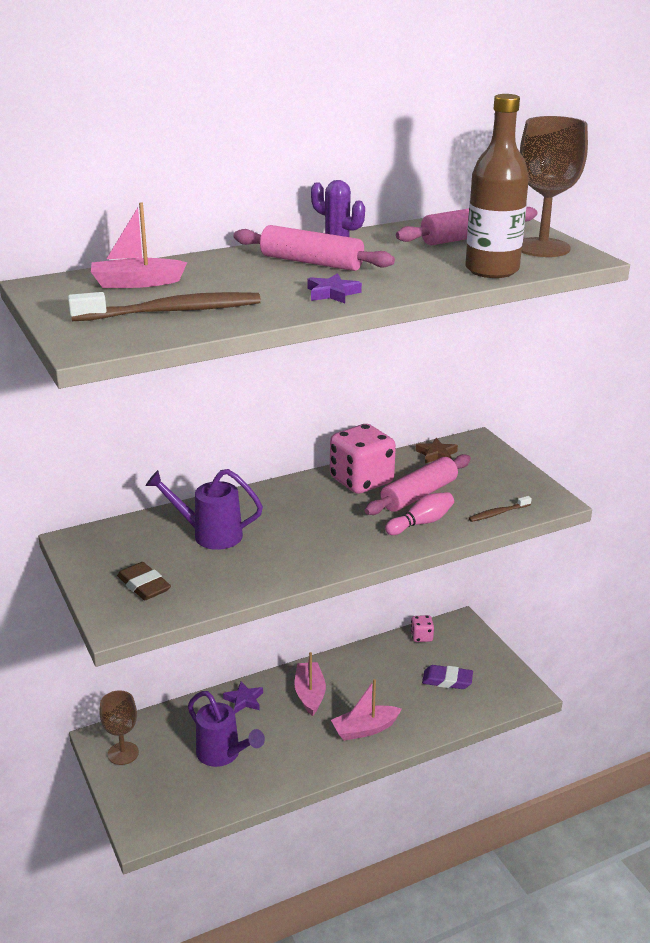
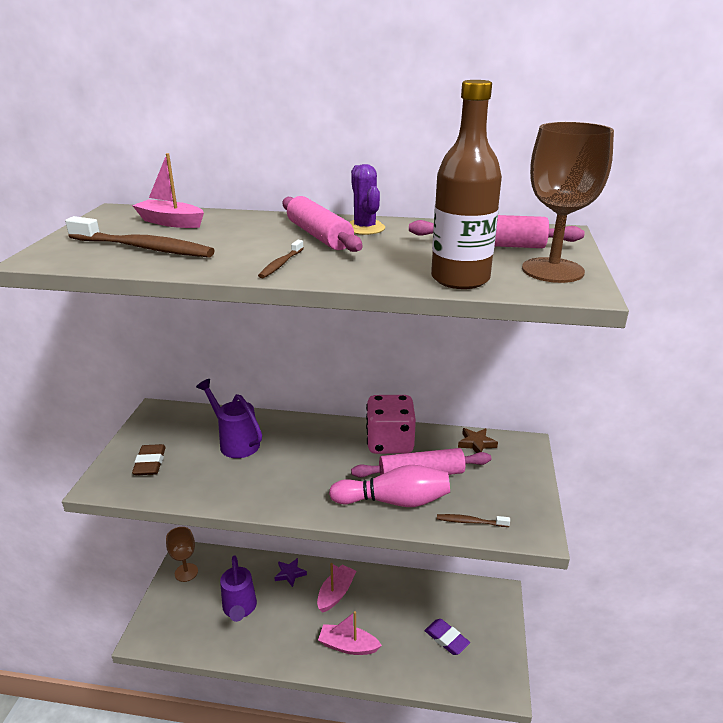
camera: 35 degrees right, 0 degrees up
(332, 293) = (281, 264): purple star -> brown toothbrush
(421, 523) = (394, 501): pink bowling pin -> pink bowling pin, size x1.56
(421, 637) = (458, 589): pink dice -> none

